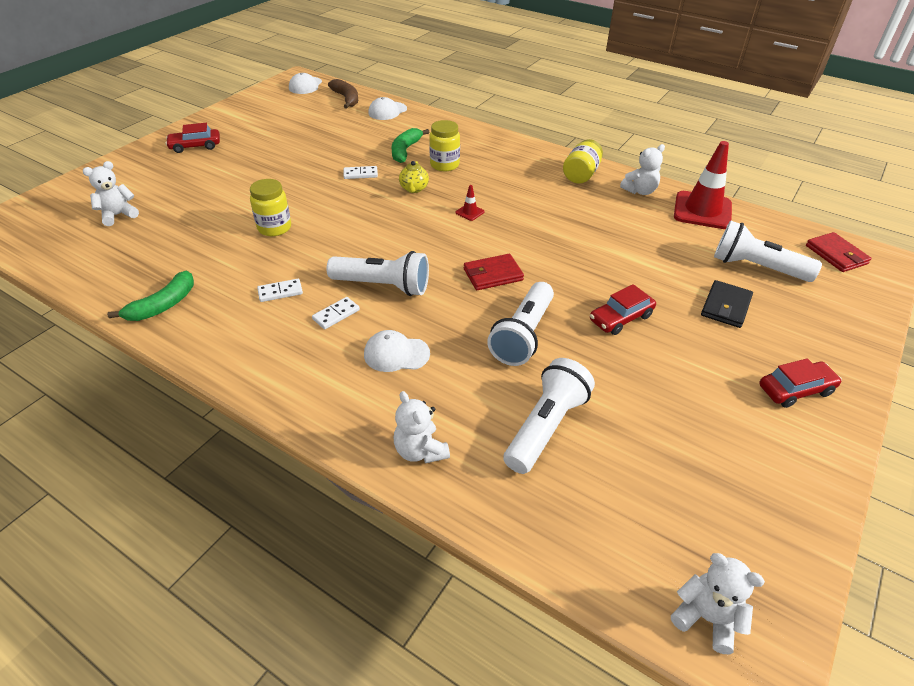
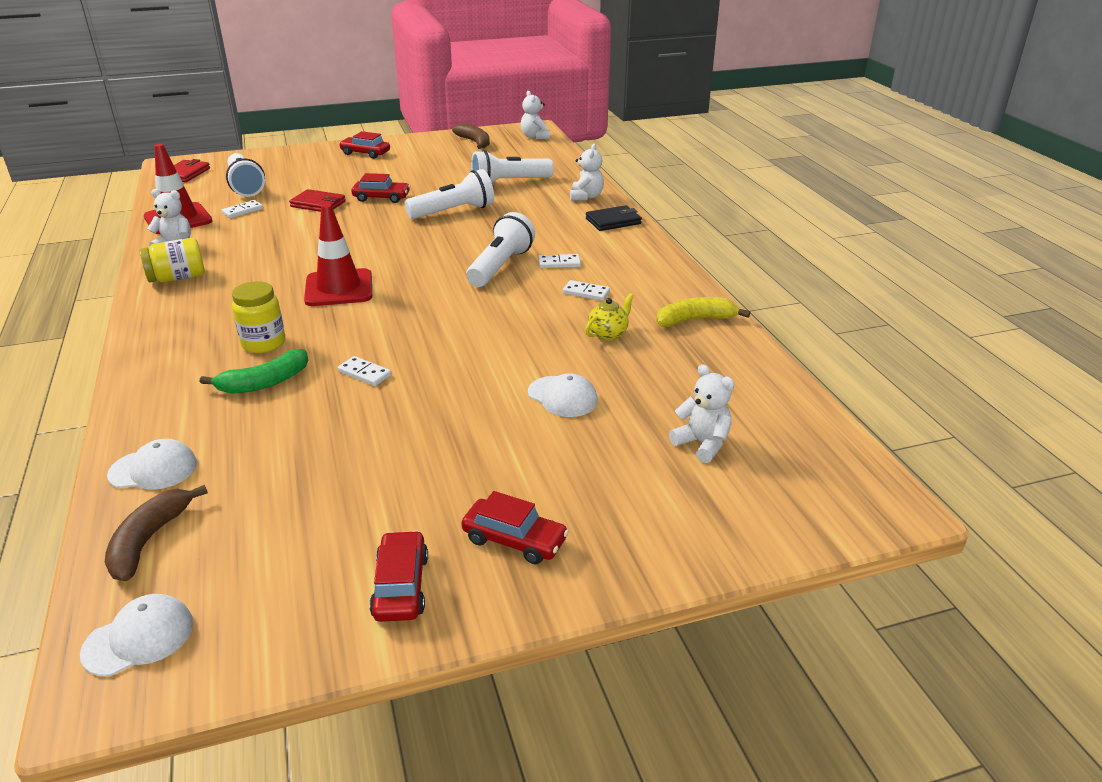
camera: 140 degrees left, 10 degrees down
(118, 215) = (702, 444): white teddy bear -> white teddy bear turned 135 degrees counterclockwise
(163, 305) = (695, 320): green banana -> yellow banana
(230, 121) = (401, 586): none -> red car
(274, 228) = (533, 349): yellow jar -> none
(383, 286) = (500, 266): white flashlight -> white flashlight turned 60 degrees clockwise
(396, 354) = (546, 231): white cap -> white cap (562, 397)
(414, 189) = (343, 331): yellow teapot -> yellow teapot (608, 334)
(470, 212) = (339, 288): red traffic cone -> red traffic cone, size x2.43
(493, 275) = (411, 243): red wallet -> red wallet (318, 204)
(684, 240) = (242, 211): none -> white domino
(726, 306) = (313, 181): black wallet -> black wallet (613, 221)
(747, 520) = (474, 142): none -> brown banana

